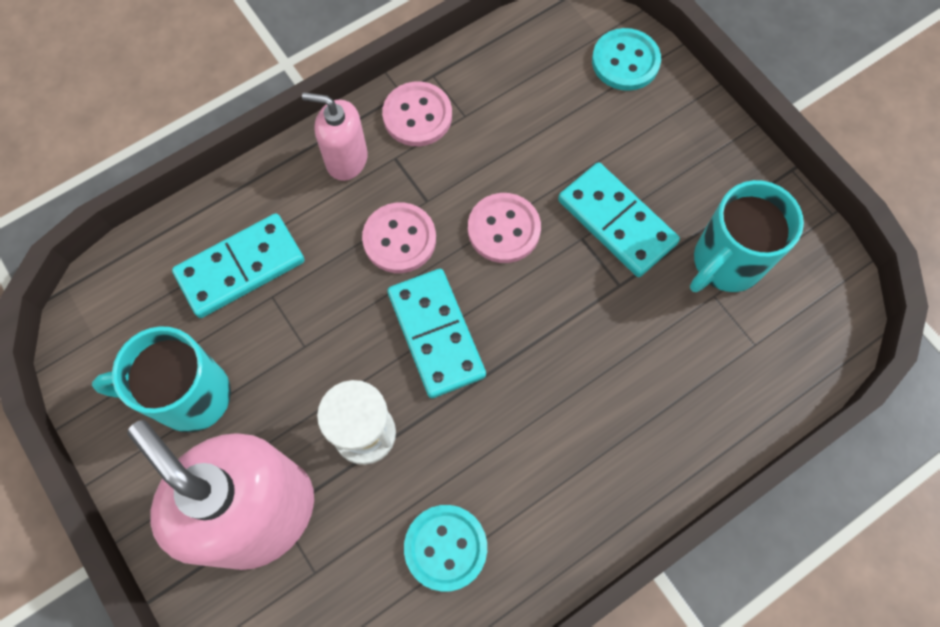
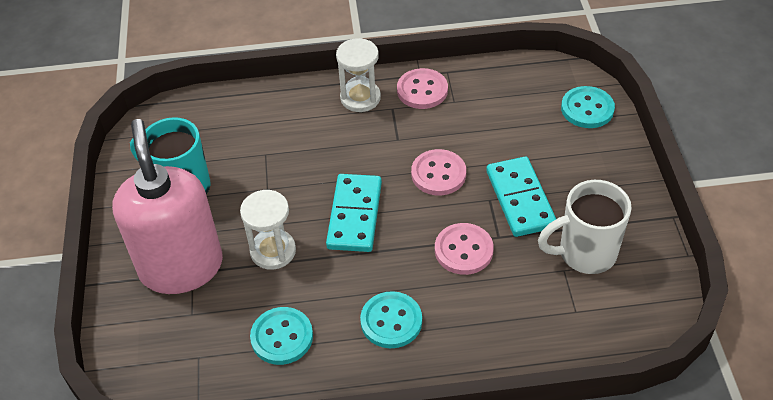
camera: 30 degrees right, 20 degrees down
(241, 268) = (256, 132): turquoise domino -> none
(346, 159) = (360, 98): pink soap dispenser -> white hourglass
(399, 239) = (366, 153): pink button -> pink button (463, 250)
(561, 460) = (391, 321): none -> turquoise button
(725, 263) = (584, 253): turquoise mug -> white mug

